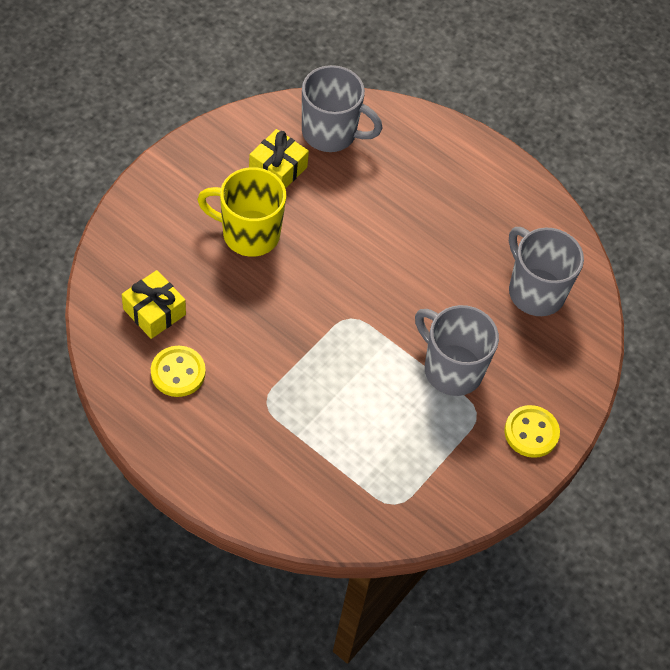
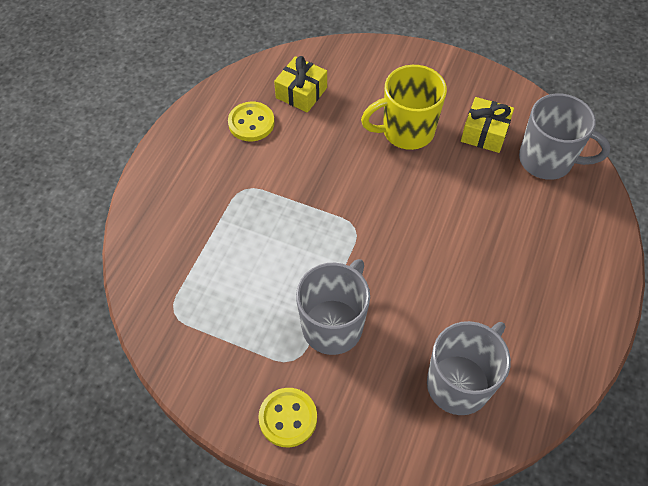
camera: 80 degrees right, 0 degrees up
(249, 234) = (406, 131): yellow mug -> yellow mug turned 105 degrees counterclockwise
(331, 133) = (547, 160): grey mug -> grey mug turned 75 degrees counterclockwise

